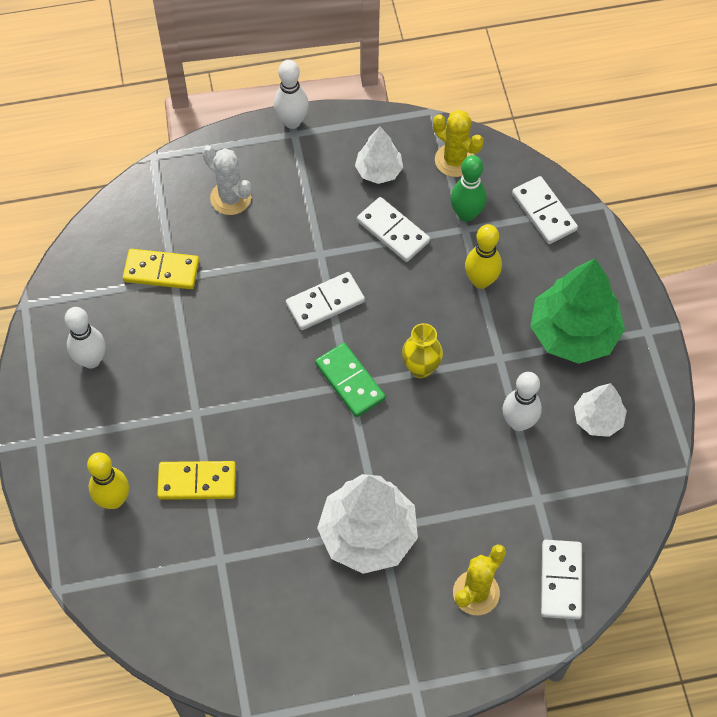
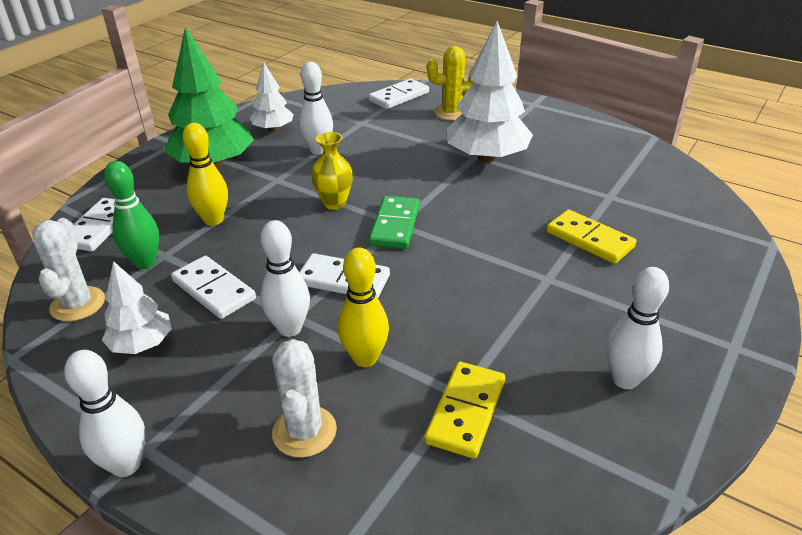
camera: 135 degrees left, 25 degrees down
(114, 500) = (679, 267): yellow bowling pin -> yellow bowling pin (365, 358)
(161, 271) = (466, 411): yellow domino -> yellow domino turned 60 degrees clockwise
(312, 244) = (290, 328): none -> white bowling pin
(393, 231) = (213, 290): white domino -> white domino turned 45 degrees counterclockwise
(455, 160) = (78, 304): yellow cactus -> white cactus

